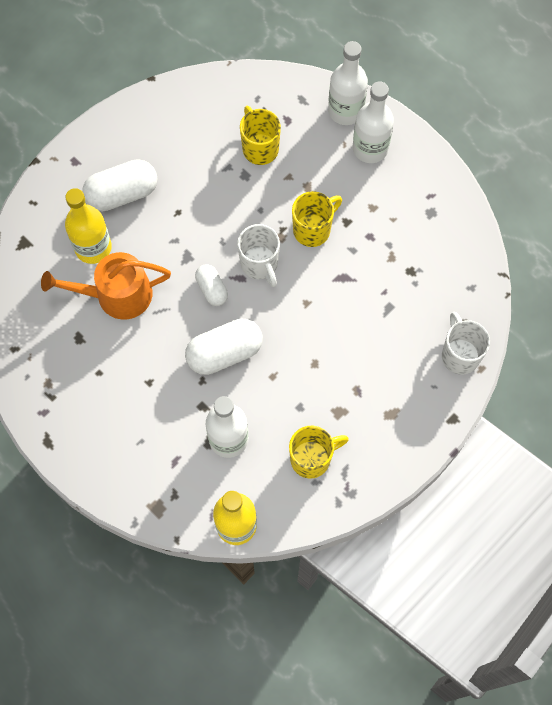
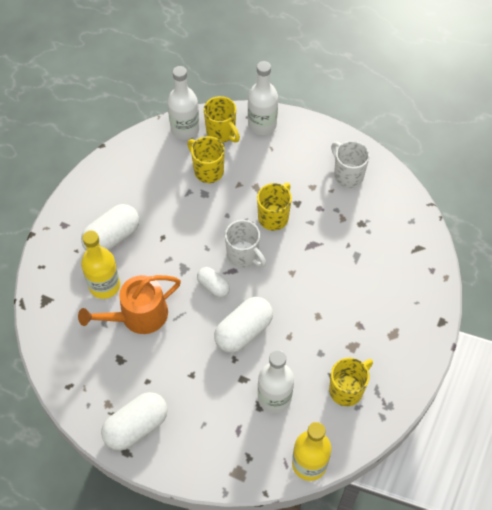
camera: 20 degrees left, 10 degrees down
(68, 418) = (136, 426): none -> white capsule
(294, 106) = (221, 133): none -> yellow mug
(370, 148) = (292, 145): white bottle -> white bottle (185, 129)
(459, 355) = (425, 272): white mug -> white mug (347, 175)

